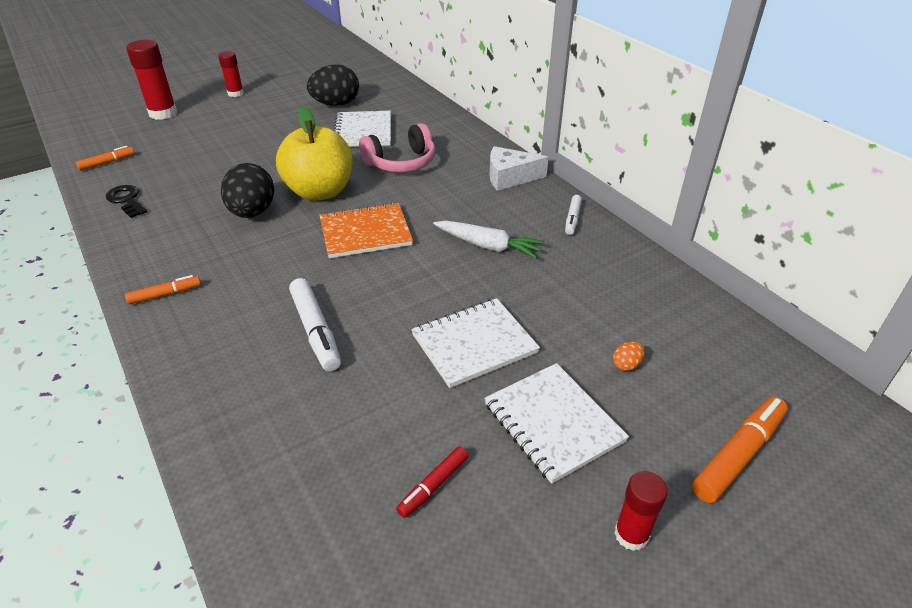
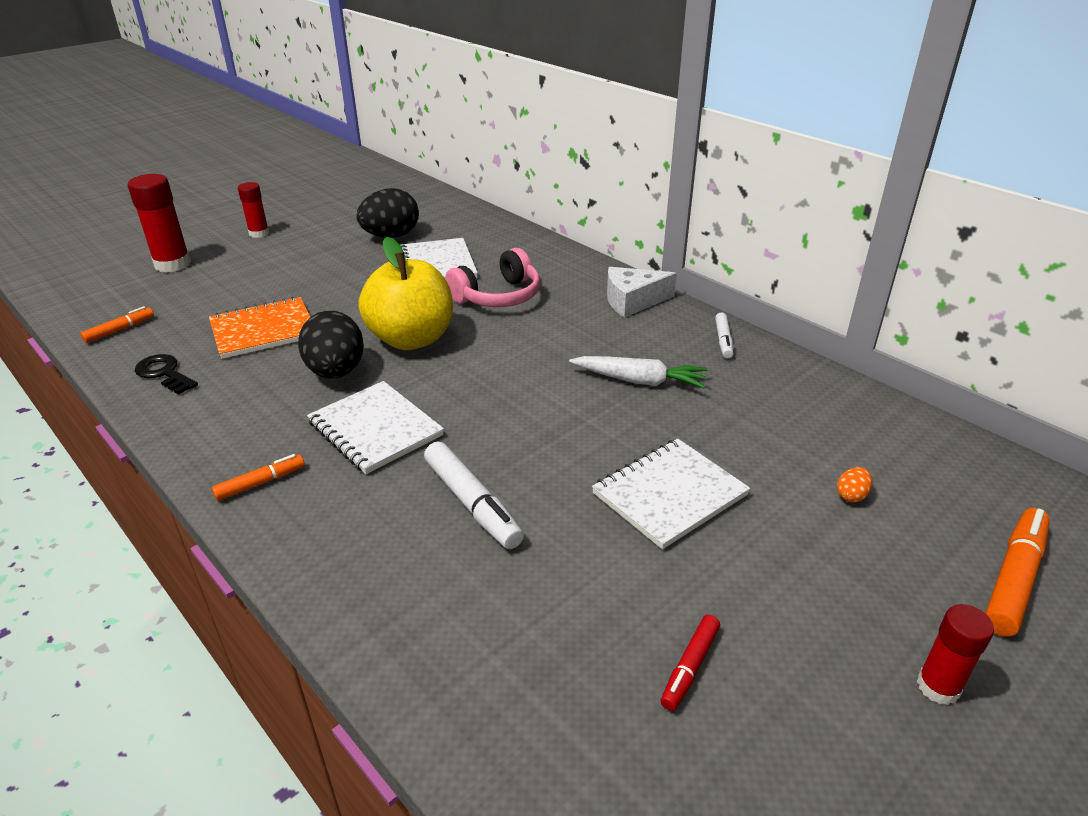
camera: 10 degrees left, 5 degrees down
(365, 232) = (487, 381): orange notebook -> orange notebook (263, 330)
(553, 423) = (798, 572): white notebook -> white notebook (375, 429)

